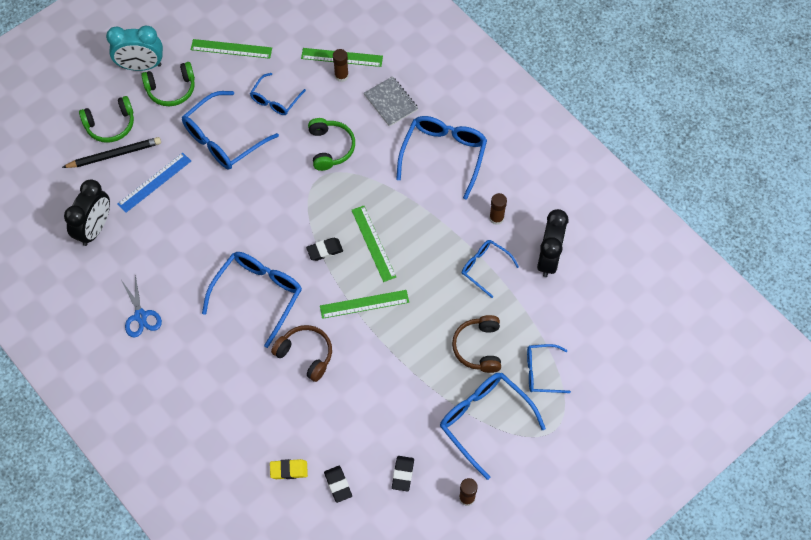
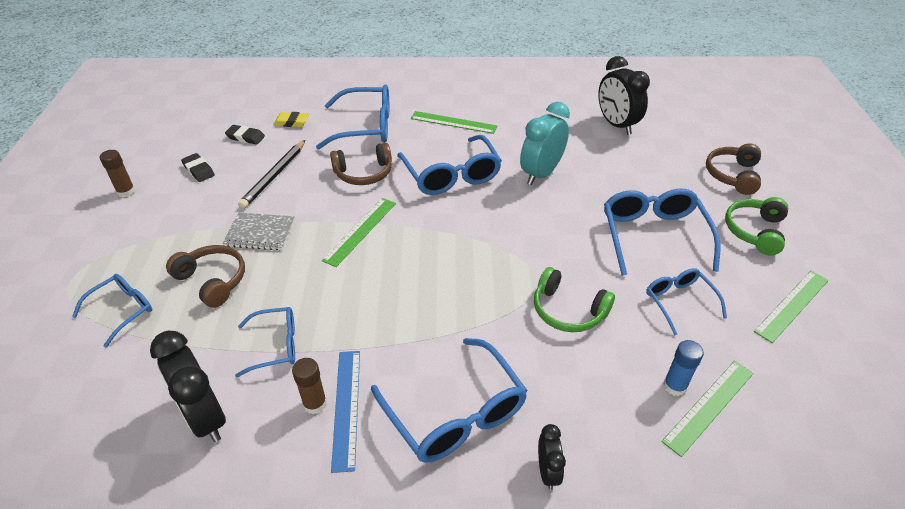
camera: 130 degrees right, 20 degrees down
(110, 125) = (732, 175): green headphones -> brown headphones
(114, 154) = (692, 164): black pencil -> black pencil (274, 176)
(140, 316) = (506, 114): blue scissors -> none
(141, 66) = (805, 225): turquoise clock -> turquoise clock (541, 173)
(154, 182) = (637, 172): blue ruler -> blue ruler (346, 407)
(289, 470) = (292, 122): yellow eraser -> yellow eraser turned 60 degrees clockwise
(325, 250) = (446, 236): black eraser -> none
(341, 76) = (674, 386): brown glue stick -> blue glue stick
(373, 243) = (413, 274): green ruler -> green ruler (453, 122)
(391, 102) = (588, 412): grey notebook -> grey notebook (260, 233)
(438, 100) = (547, 471): none -> black clock
(484, 420) = (154, 240): blue glasses -> blue glasses (366, 127)

